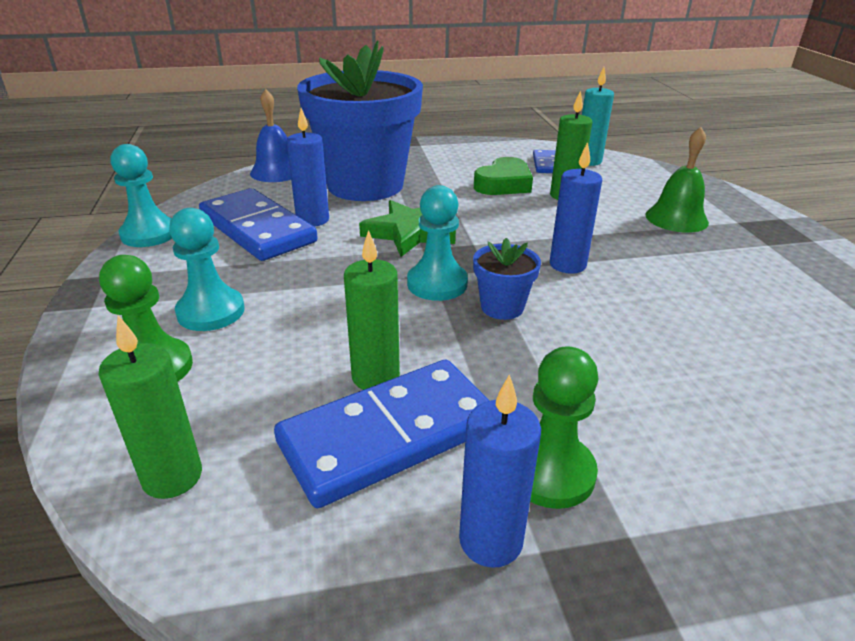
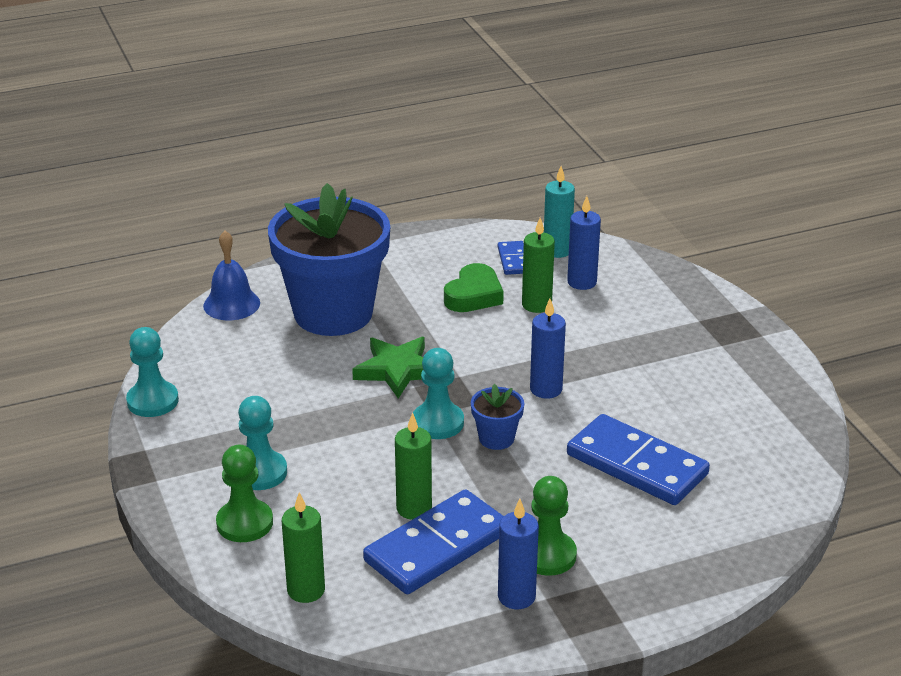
camera: 10 degrees left, 0 degrees up
(258, 229) = (252, 383): blue domino -> blue domino (637, 464)
(313, 220) = (300, 365): blue candle -> blue candle (582, 282)
(676, 218) = (643, 323): green bell -> none

